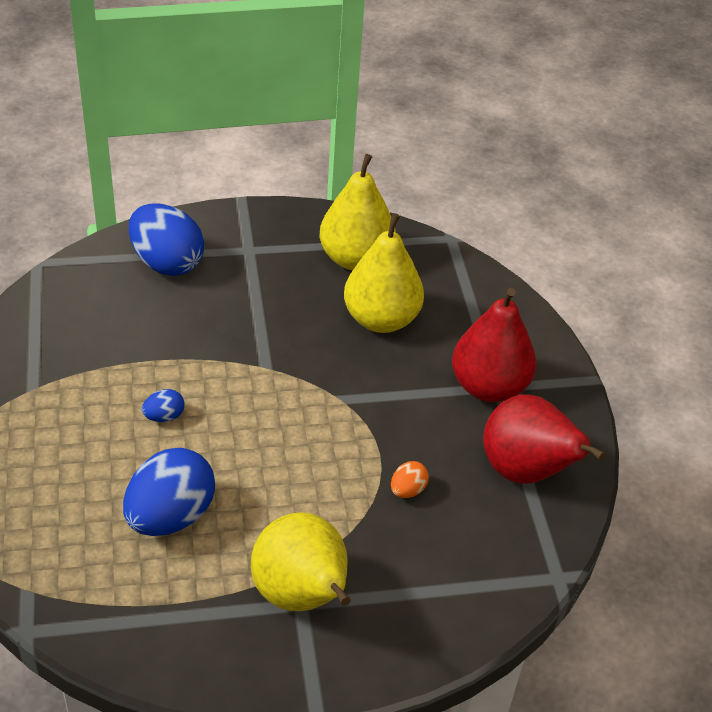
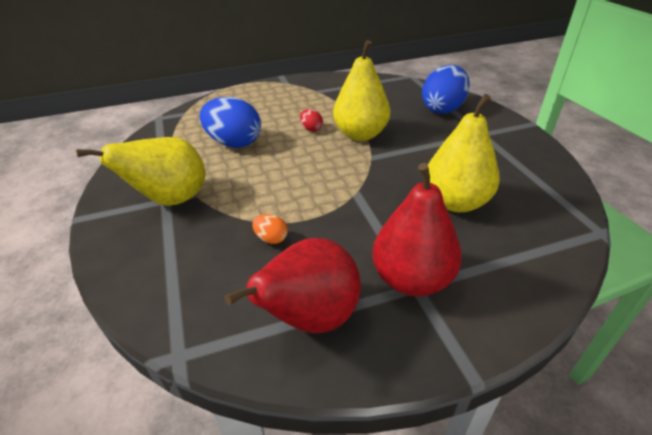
camera: 85 degrees right, 5 degrees down
(164, 416) = (311, 129): blue egg -> red egg
(355, 259) = (517, 180): yellow pear -> yellow pear (360, 134)

